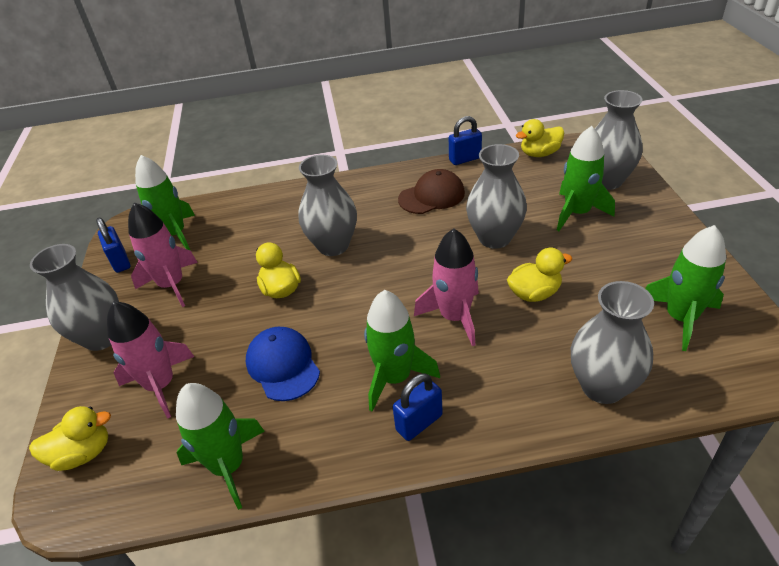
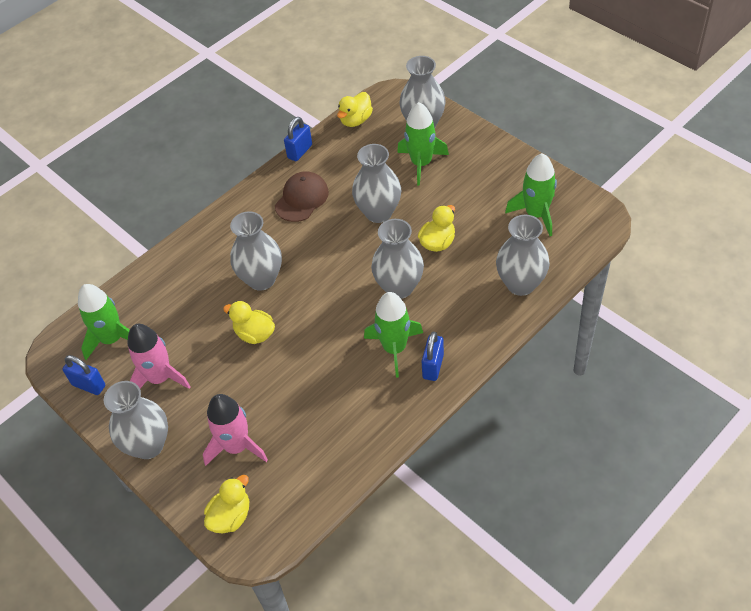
camera: 35 degrees left, 10 degrees up
(228, 466) = (339, 461): green rocket -> none
(283, 365) = (312, 384): blue cap -> none
(455, 317) = (399, 287): pink rocket -> grey vase

